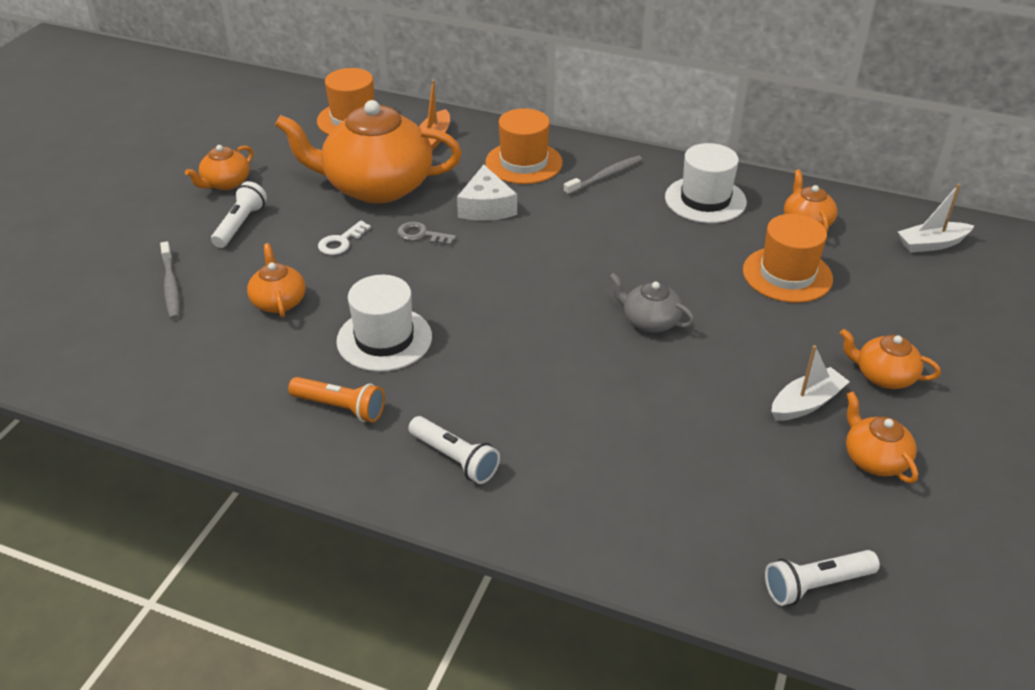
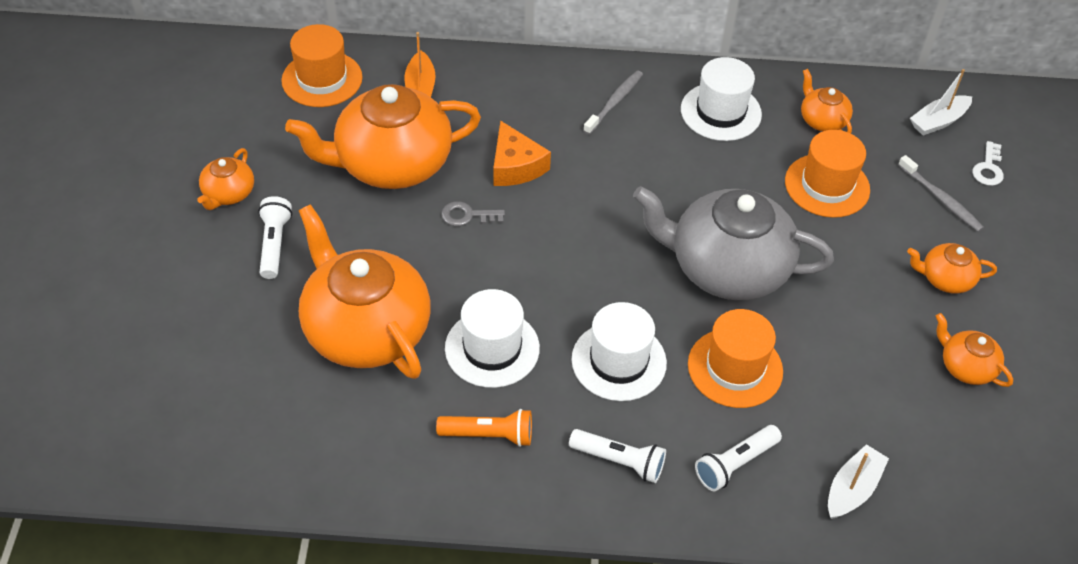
camera: 20 degrees left, 10 degrees up
(171, 286) = (244, 338): grey toothbrush -> grey toothbrush (941, 199)
(279, 301) = (366, 330): orange teapot -> orange teapot, size x2.20
(341, 242) = (391, 242): white key -> white key (988, 168)
(486, 207) = (515, 166): white cheese -> orange cheese
(500, 375) = (619, 361): none -> white hat
(523, 163) = (527, 101): orange hat -> orange hat (735, 368)
(650, 321) = (727, 268): grey teapot -> grey teapot, size x2.20
(806, 403) = (892, 324): white boat -> white boat (852, 489)
(816, 585) = (962, 500): white flashlight -> white flashlight (735, 464)

